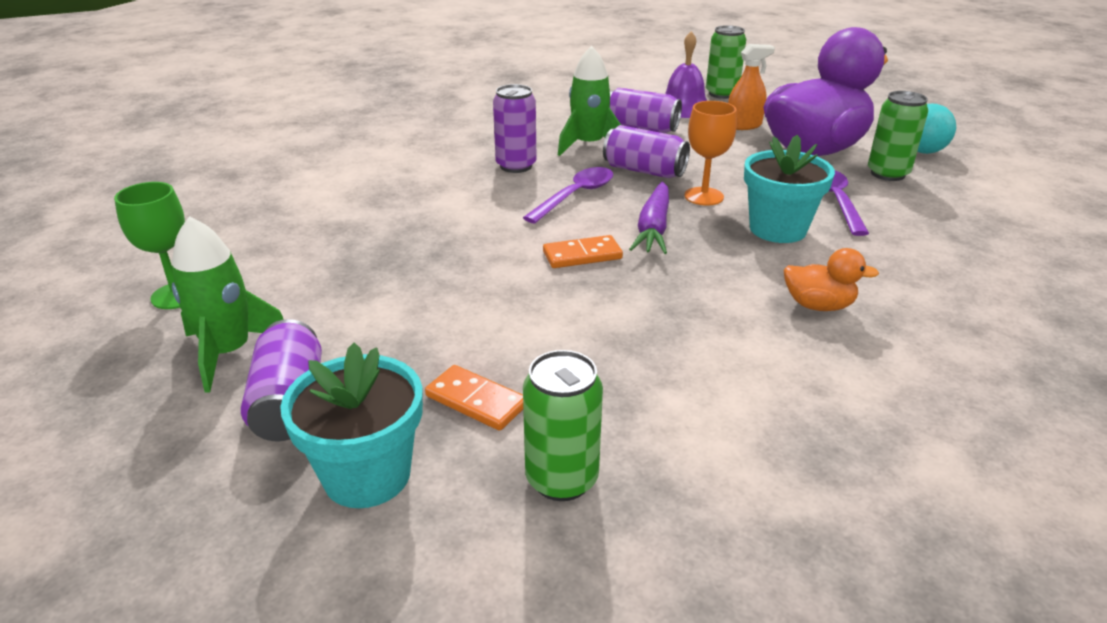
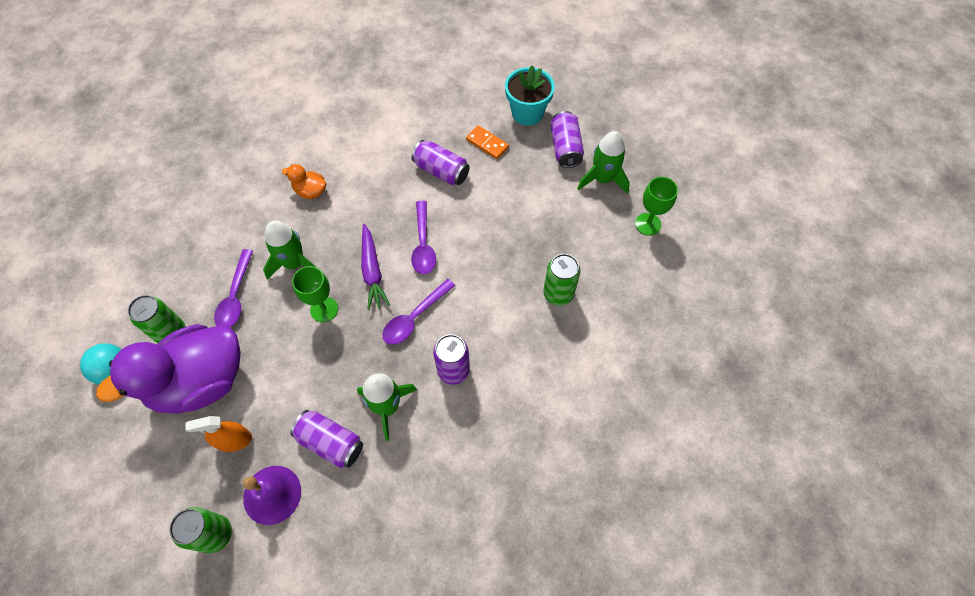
camera: 175 degrees left, 30 degrees up
(561, 479) = (456, 107): green can -> green can (558, 294)
(582, 255) = (423, 244): orange domino -> purple spoon
(644, 171) = (354, 353): purple can -> purple can (441, 171)
(653, 228) = (372, 271): purple carrot -> purple carrot turned 150 degrees clockwise
(704, 196) = (324, 309): orange goblet -> green goblet
(777, 229) = (294, 263): turquoise flower pot -> green rocket

